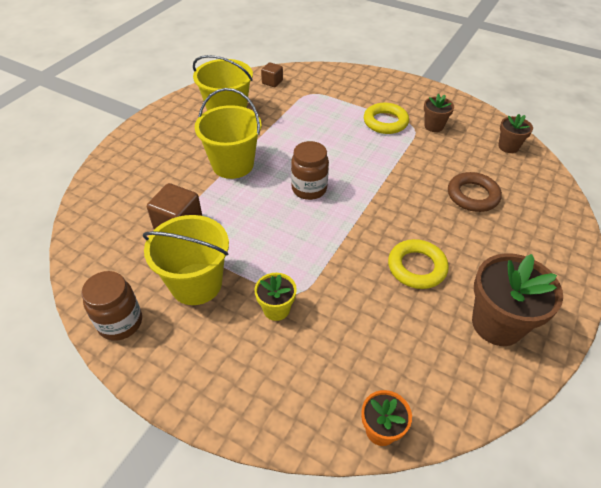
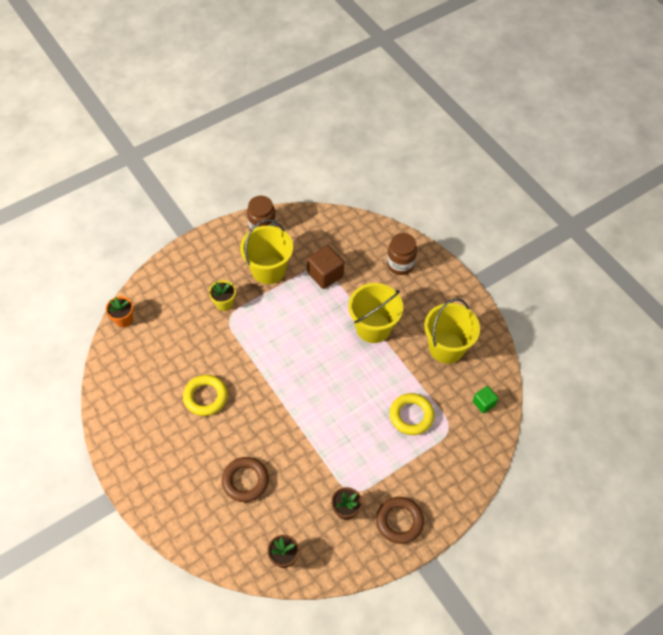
camera: 115 degrees right, 10 degrees up
(272, 82) = (483, 403): brown cube -> green cube
(309, 189) = (317, 367): brown jar -> brown jar (400, 264)
(385, 122) = (372, 470): yellow ring -> yellow ring (411, 416)
(413, 97) = (399, 521): none -> brown ring
(497, 324) = (138, 416): brown flower pot -> none

